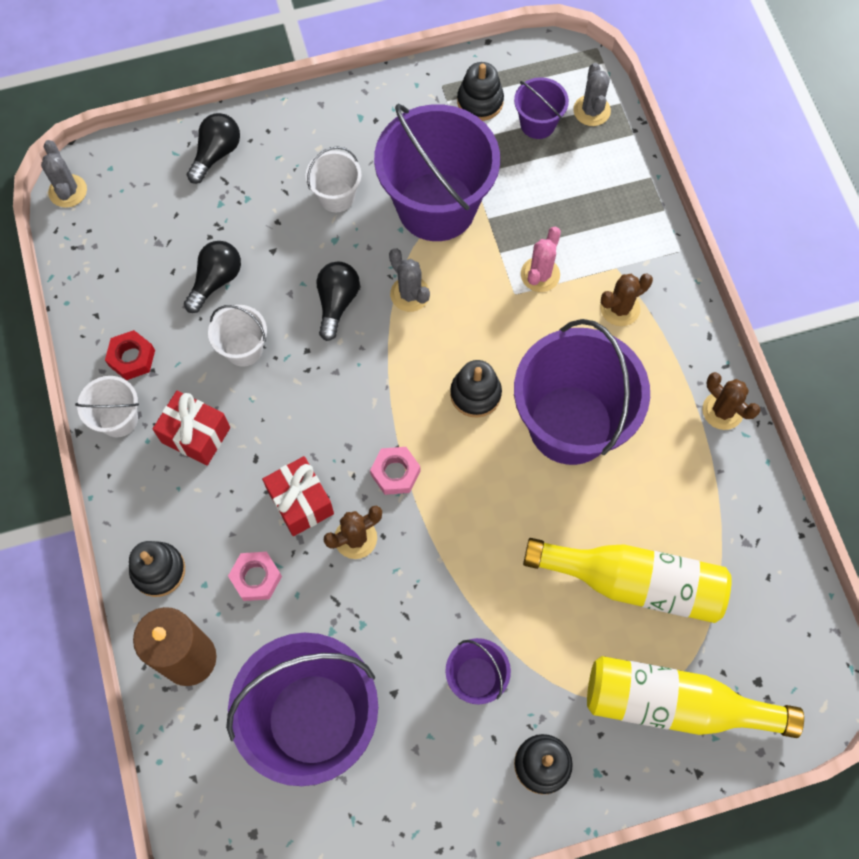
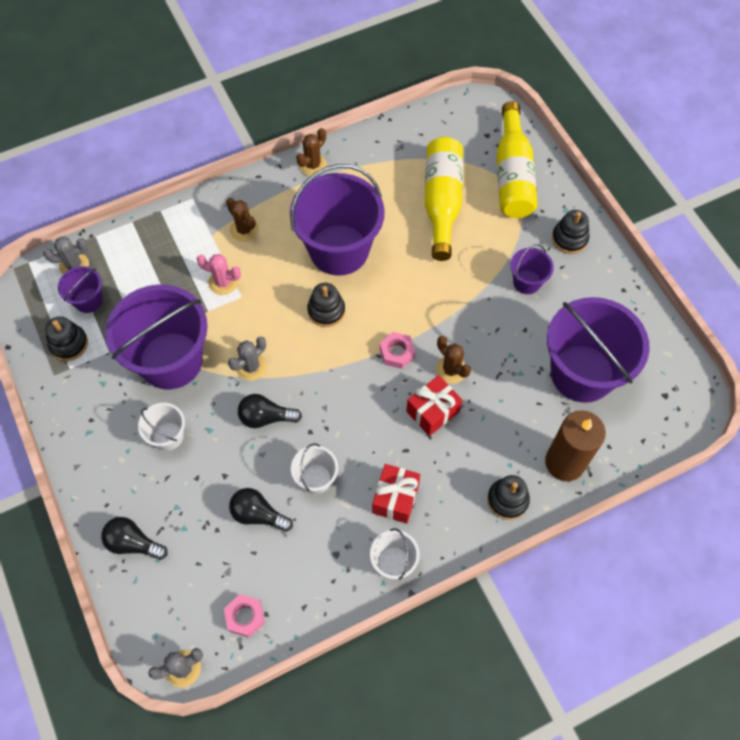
camera: 100 degrees left, 5 degrees down
(132, 358) = (338, 566): red nut -> none
(256, 578) = (496, 430): pink nut -> pink nut (245, 617)

